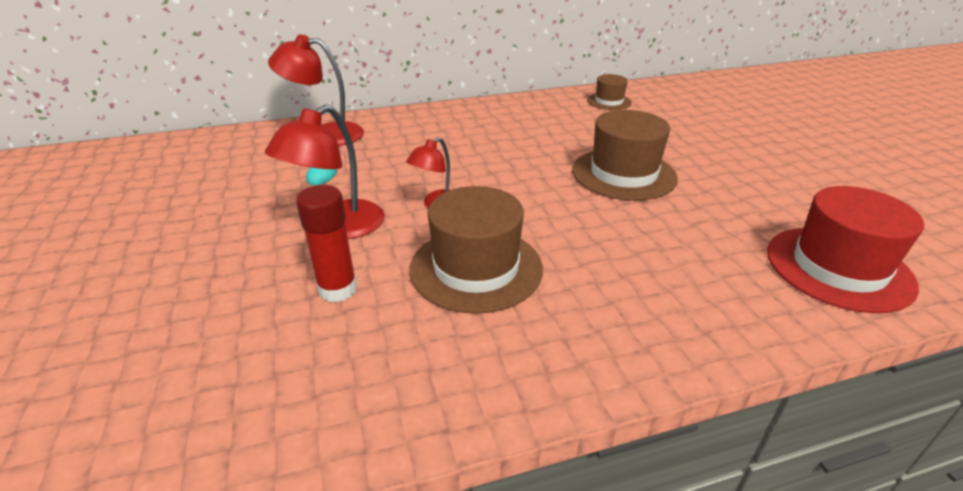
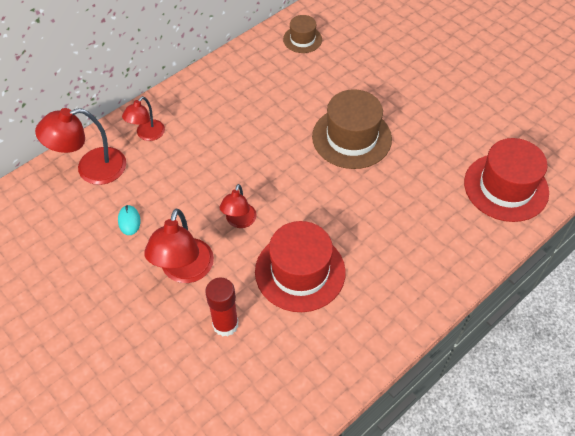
camera: 25 degrees left, 20 degrees up
(399, 126) = (147, 135): none -> red lamp
(476, 268) = (300, 271): brown hat -> red hat

